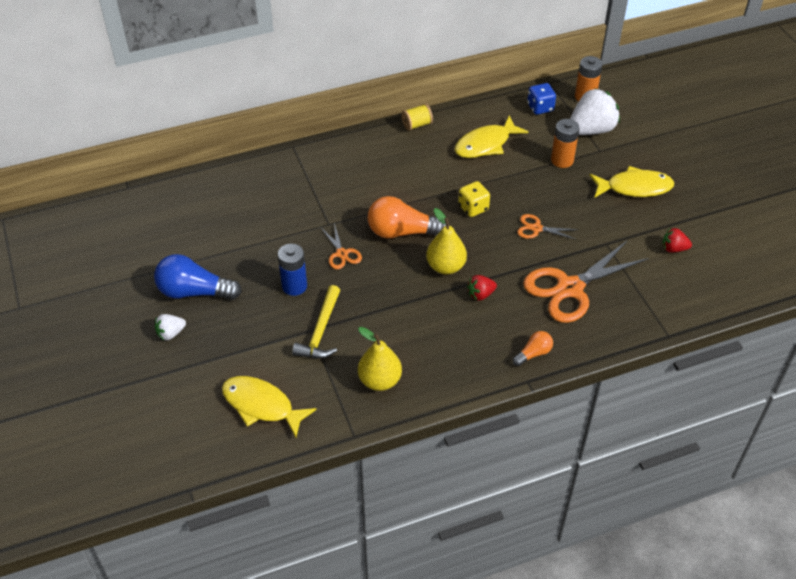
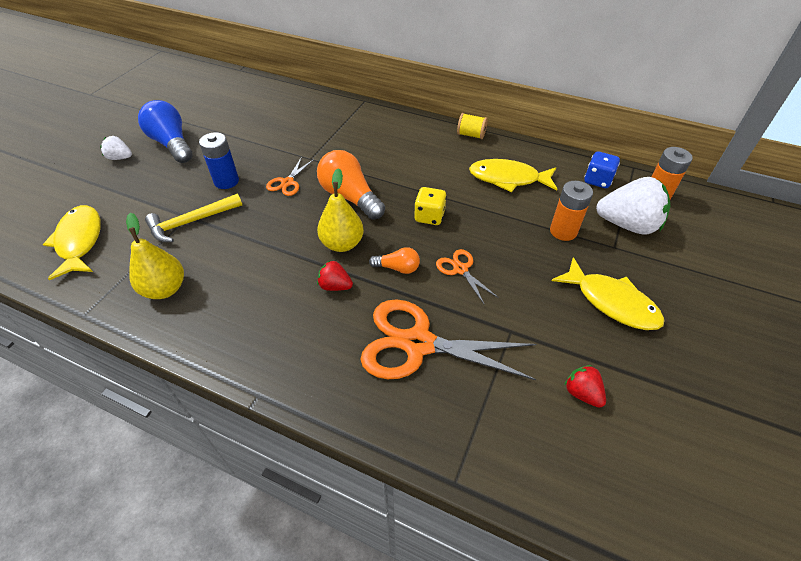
camera: 45 degrees right, 0 degrees up
(533, 353) = (300, 374): orange light bulb -> orange light bulb (397, 268)

